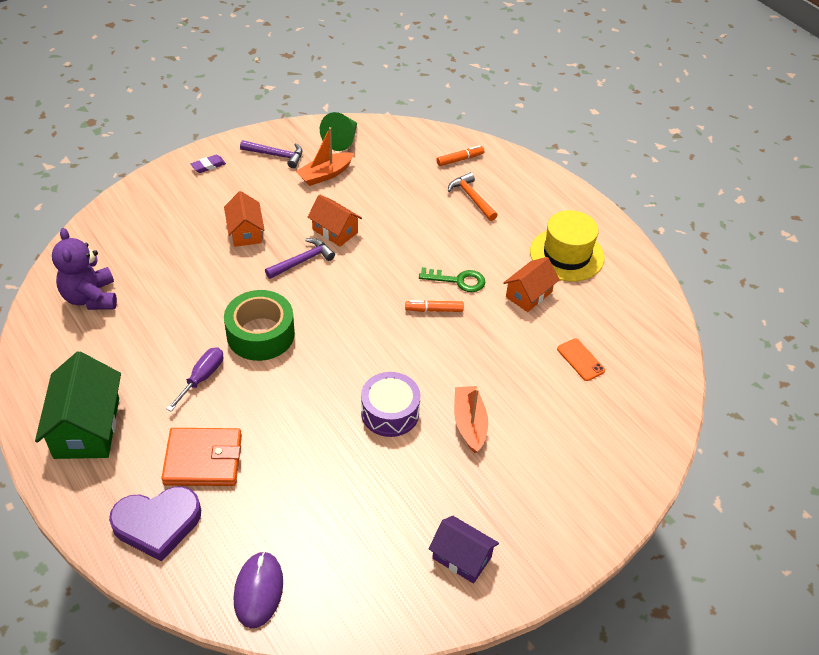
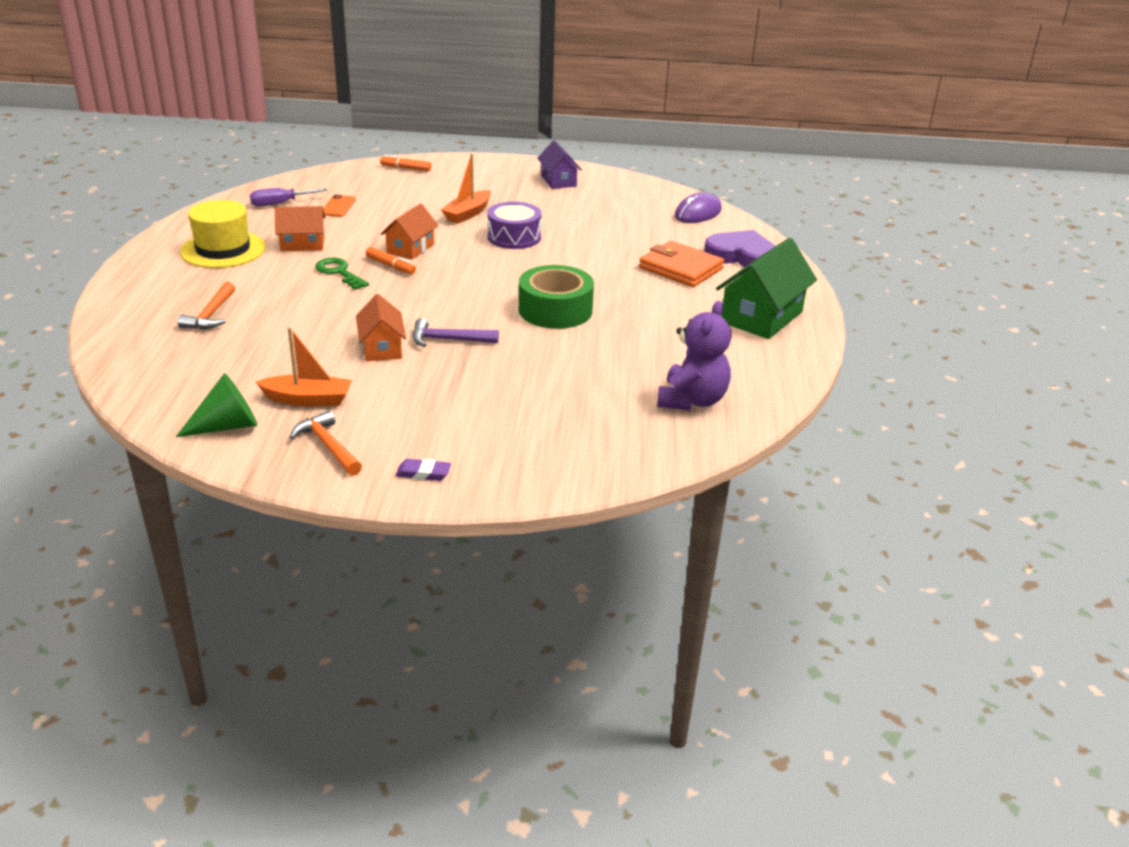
camera: 140 degrees left, 15 degrees down
(202, 378) = (636, 306): purple screwdriver -> purple screwdriver (279, 203)
(245, 232) = (470, 386): orange house -> orange house (410, 248)
(276, 155) = (328, 446): purple hammer -> orange hammer
(460, 159) = (152, 347): orange marker -> orange marker (406, 168)

